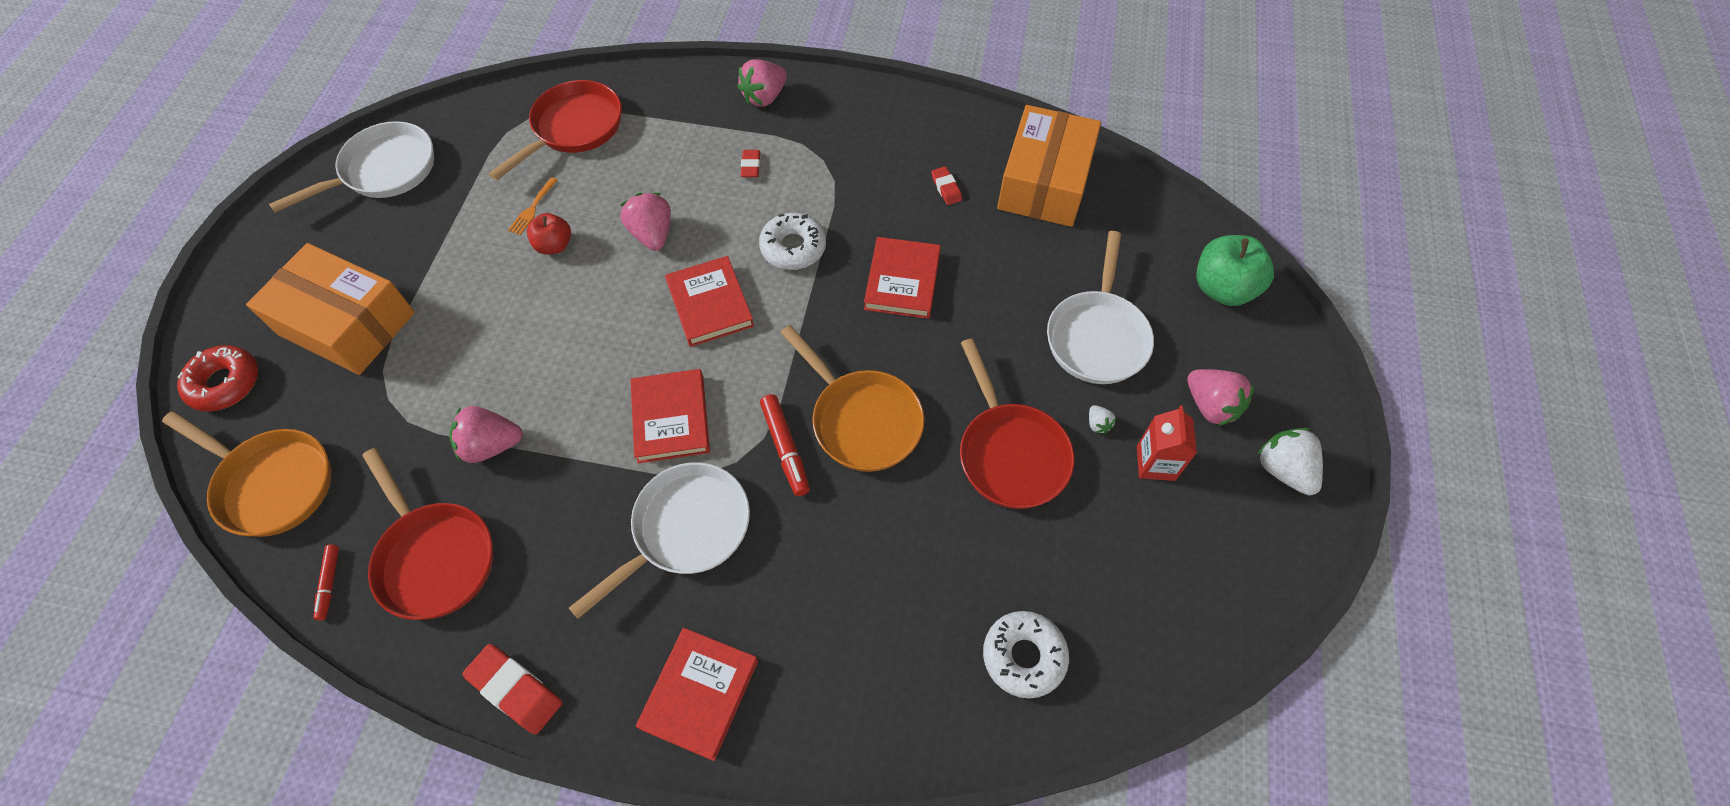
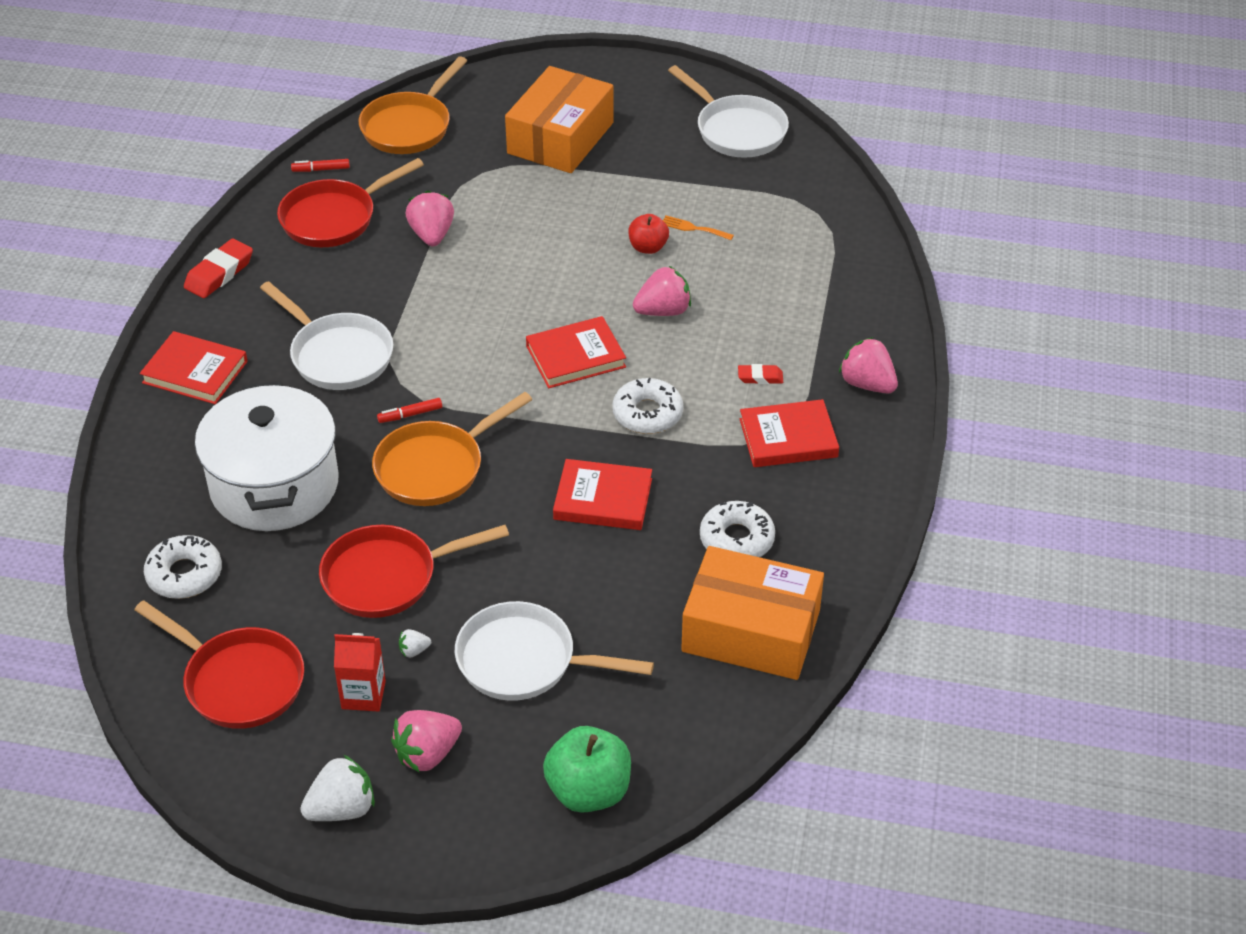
camera: 90 degrees right, 15 degrees down
(225, 383) = (503, 86): red donut -> none
(573, 129) = (803, 244): red pan -> red pan (238, 681)
(671, 418) = (448, 339): red book -> red book (788, 438)
(785, 448) = (410, 415): red marker -> red marker, size x0.63
(889, 576) = (274, 486): none -> white pot
(946, 188) = (736, 539): red eraser -> white donut

